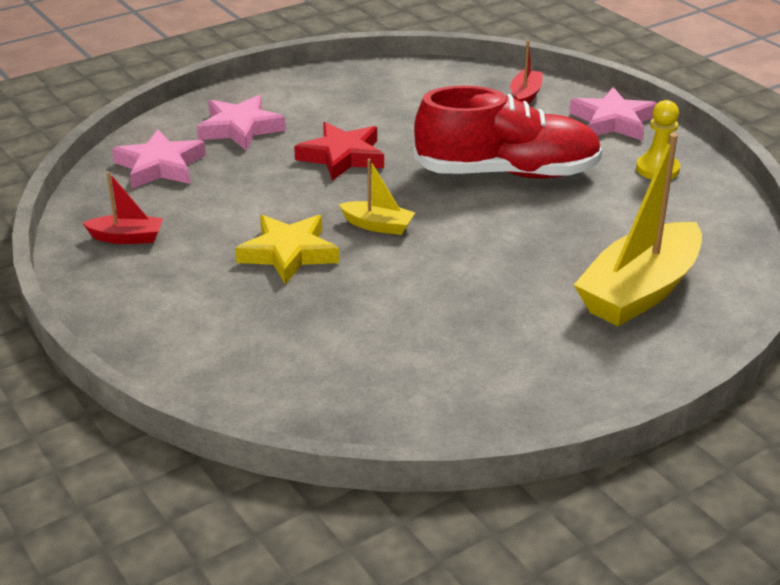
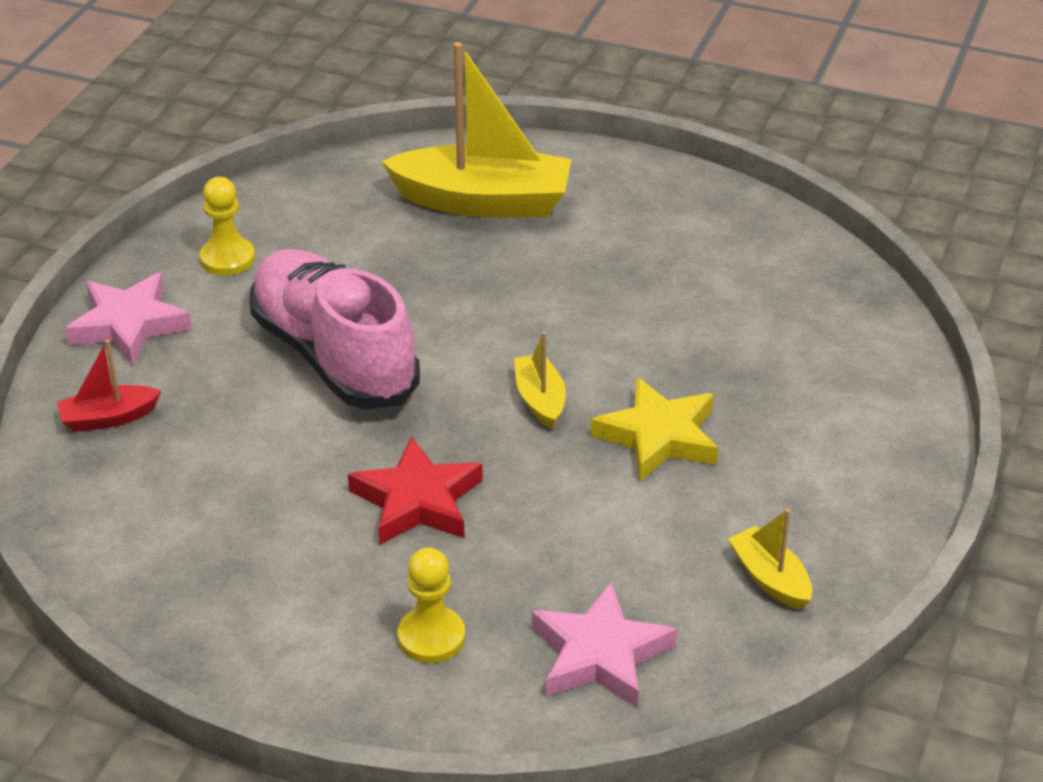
camera: 125 degrees left, 5 degrees up
(127, 238) = (770, 578): red boat -> yellow boat
(240, 128) = (431, 637): pink star -> yellow pawn
(507, 173) = (334, 356): red shoe -> pink shoe

